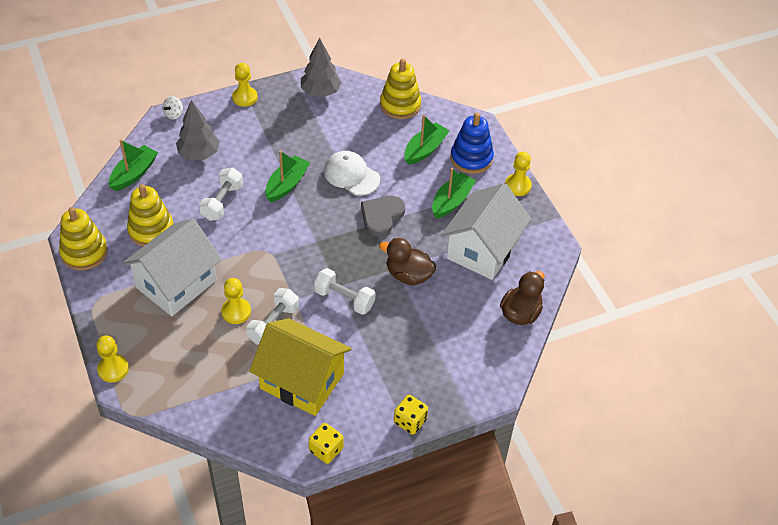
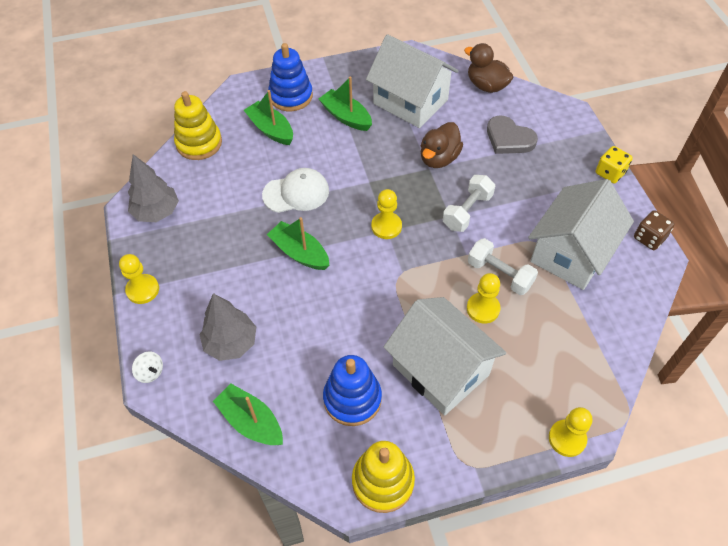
camera: 80 degrees left, 5 degrees up
(151, 230) = (352, 399): yellow stacking toy -> blue stacking toy
(222, 202) = (317, 319): white dumbbell -> none
(302, 381) = (571, 253): yellow house -> white house
(326, 450) = (649, 238): yellow dice -> brown dice
(351, 175) = (296, 193): white cap -> white cap turned 150 degrees counterclockwise
(381, 216) = (359, 172): grey heart -> grey heart (509, 138)
(517, 186) = (333, 68): yellow pawn -> yellow pawn (386, 226)

